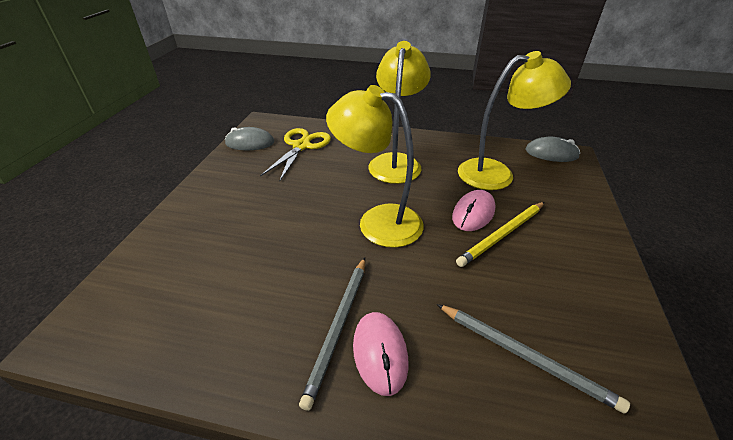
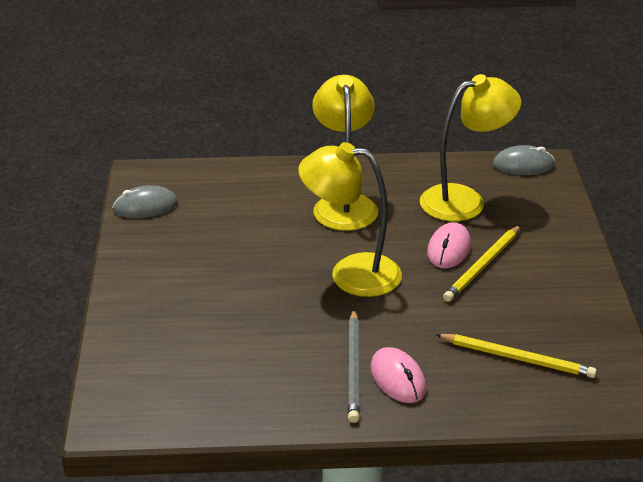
camera: 15 degrees left, 5 degrees down
(301, 146) = (216, 201): yellow scissors -> none
(525, 356) = (517, 358): grey pencil -> yellow pencil

